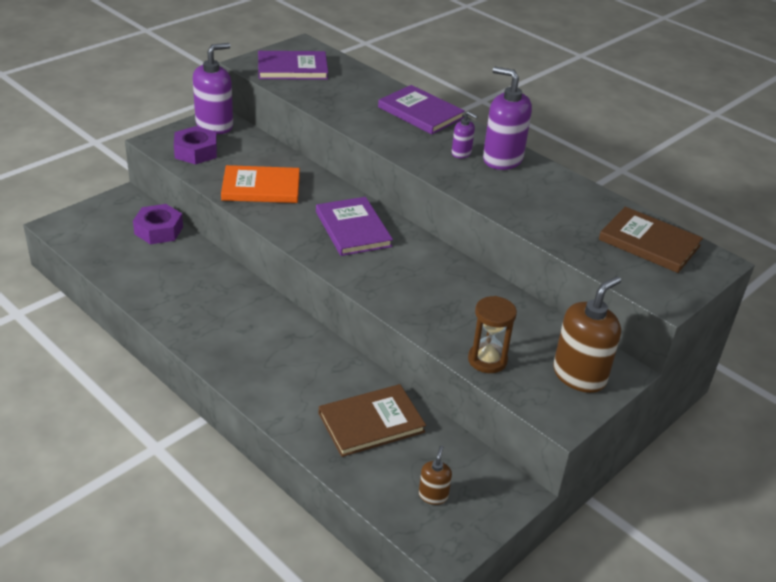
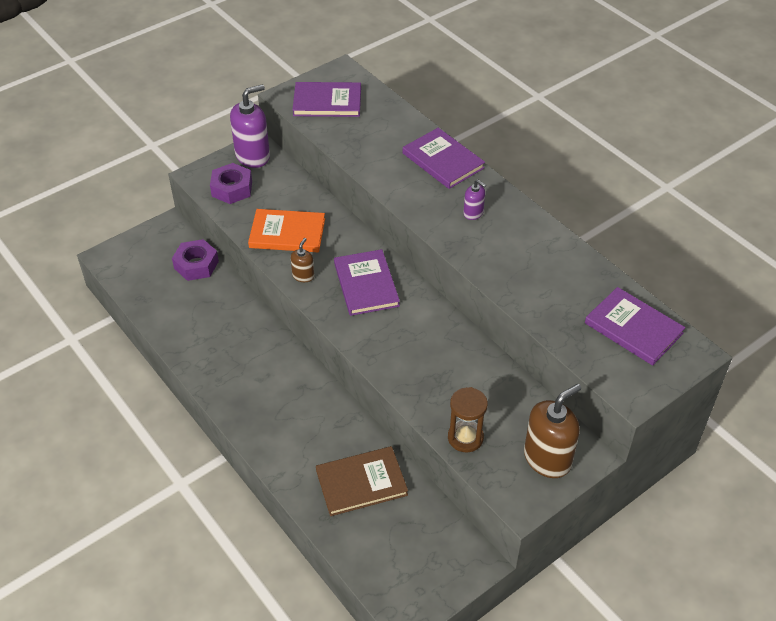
camera: 10 degrees right, 10 degrees up
(433, 495) = (404, 560): brown soap dispenser -> brown soap dispenser (303, 276)
(502, 159) = (512, 221): purple soap dispenser -> none
(649, 243) = (633, 328): brown book -> purple book

